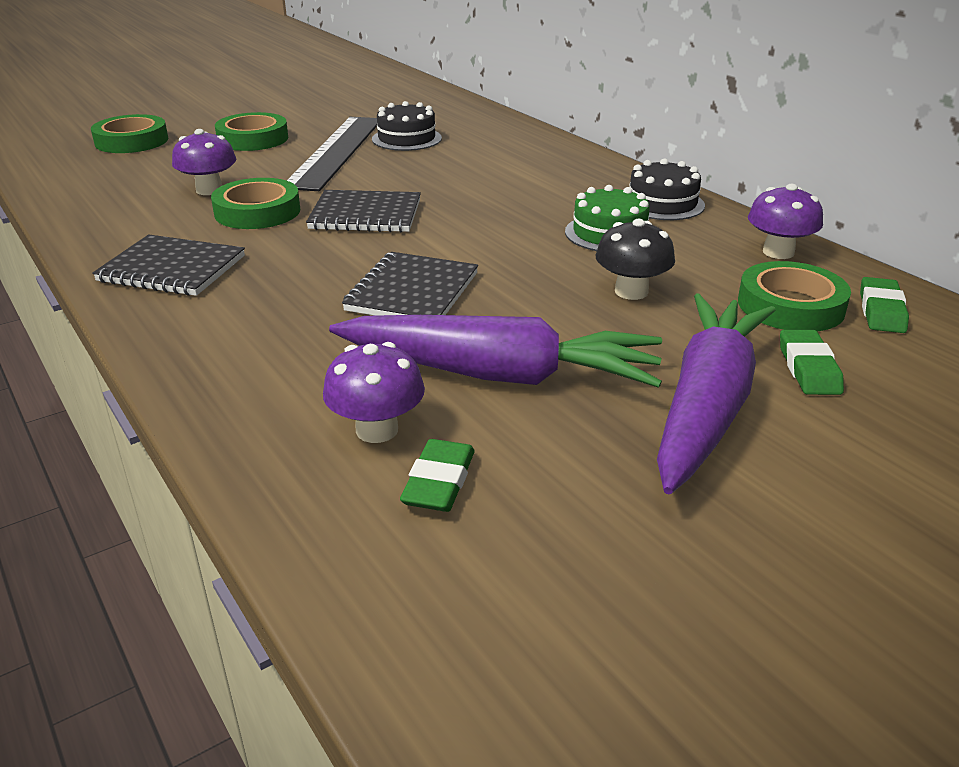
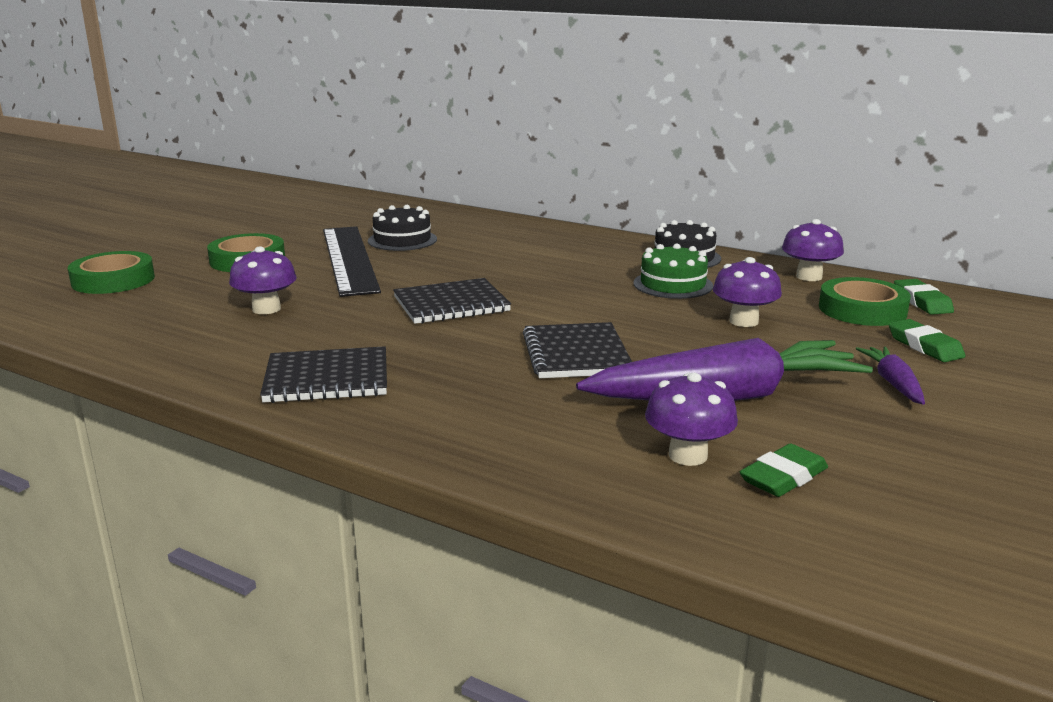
camera: 25 degrees left, 10 degrees down
(257, 211) = (343, 318): green tape -> none
(439, 482) = (783, 477): green eraser -> green eraser turned 60 degrees clockwise
(631, 291) = (743, 321): black mushroom -> purple mushroom
(706, 405) = (893, 383): purple carrot -> purple carrot, size x0.45

